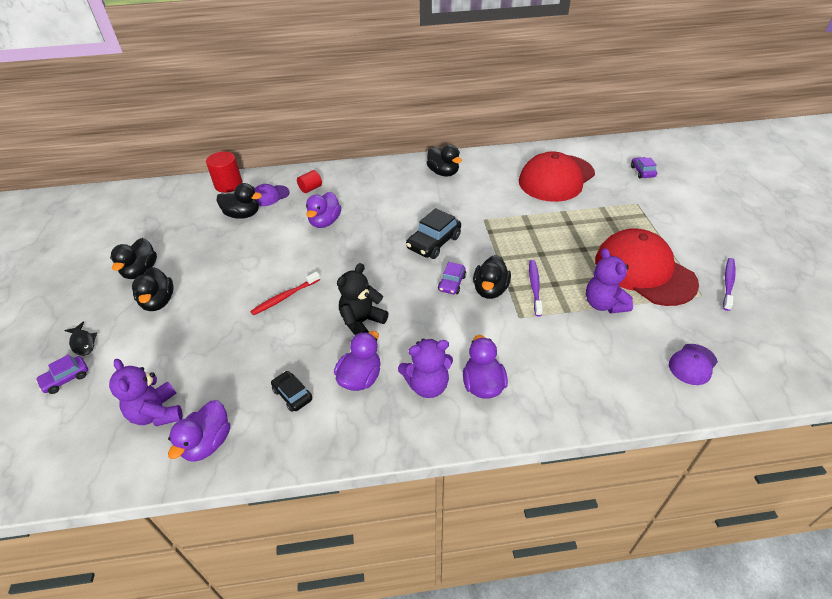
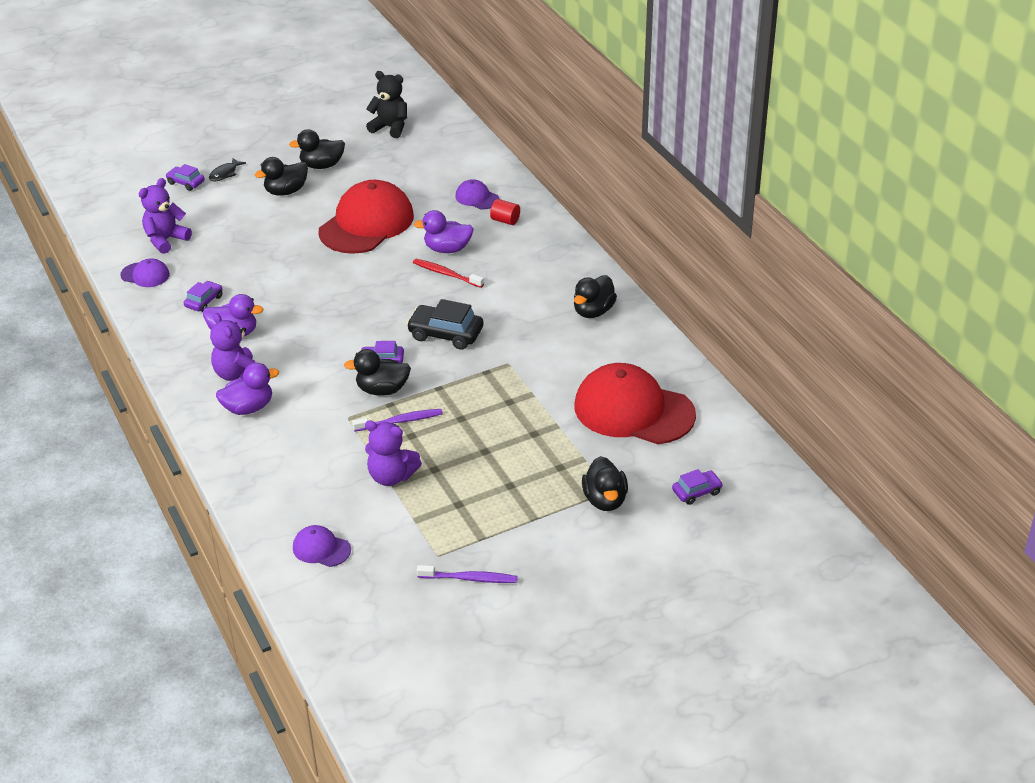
camera: 70 degrees right, 5 degrees down
(208, 443) = (145, 275): purple duck -> purple cap
(228, 185) = (483, 163): red cylinder -> none
(242, 215) = (434, 192): black duck -> black duck (605, 500)
(285, 297) = (319, 260): red toothbrush -> red toothbrush (446, 274)
(292, 395) = (204, 301): black car -> purple car
(362, 322) = (303, 316): black teddy bear -> black teddy bear (390, 127)
(603, 304) = (391, 476): purple teddy bear -> purple teddy bear turned 120 degrees counterclockwise
(644, 271) = (463, 505): red cap -> red cap (366, 224)

